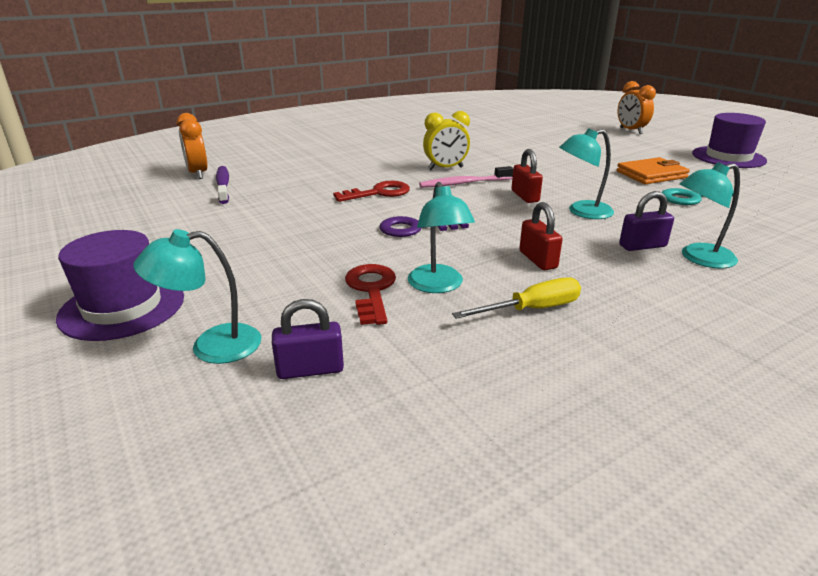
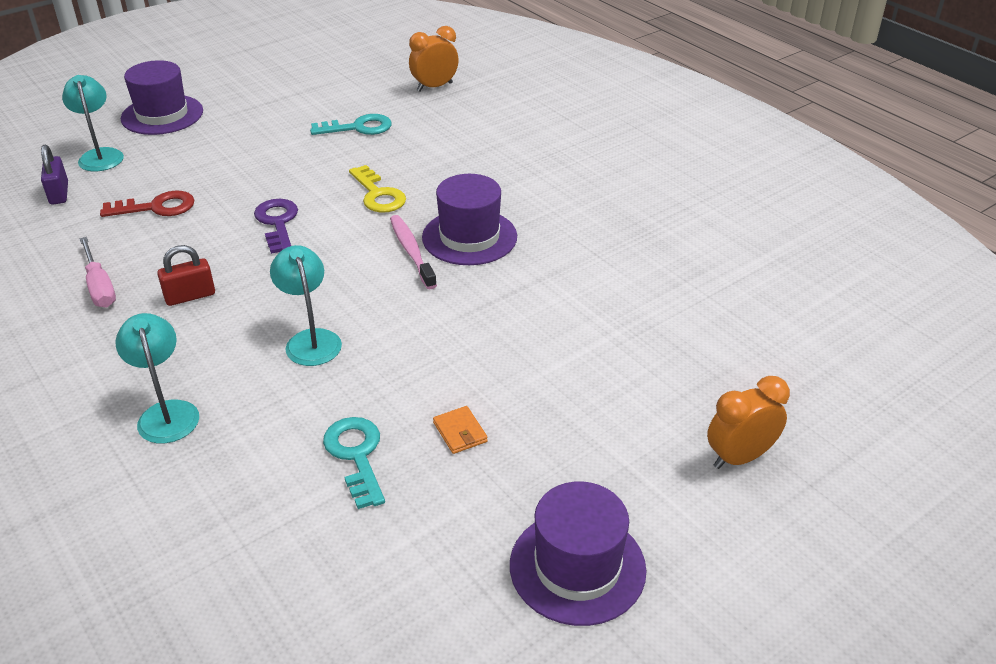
camera: 85 degrees right, 10 degrees up
(223, 185) = (400, 106): purple toothbrush -> none
(253, 200) = (358, 128): none -> turquoise key
(379, 193) = (378, 195): red key -> yellow key
(438, 286) = (154, 239): turquoise lamp -> none
(445, 168) = (469, 237): yellow clock -> purple hat
(525, 196) = (365, 298): red padlock -> none
(532, 309) = (99, 286): yellow screwdriver -> pink screwdriver
(642, 246) = (206, 374): purple padlock -> none
(651, 175) = (460, 432): orange wallet -> orange wallet, size x0.55

